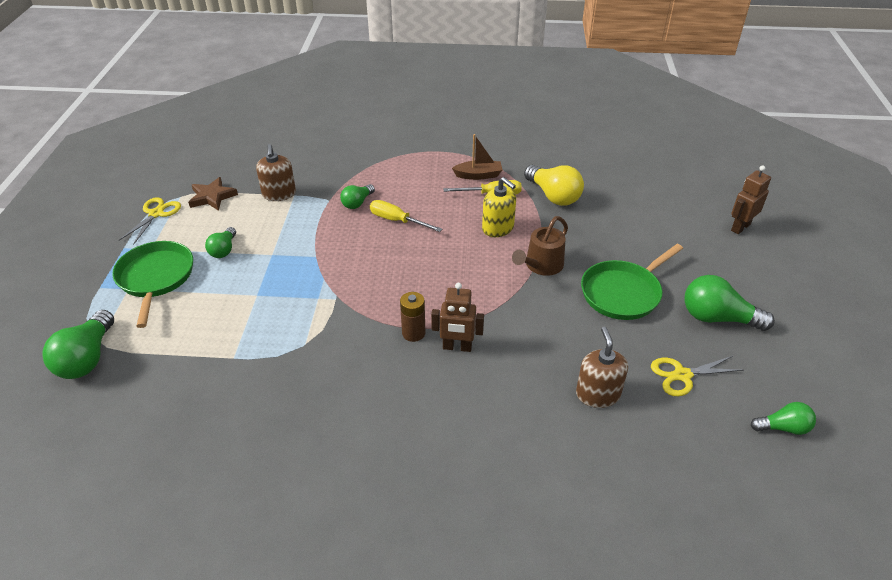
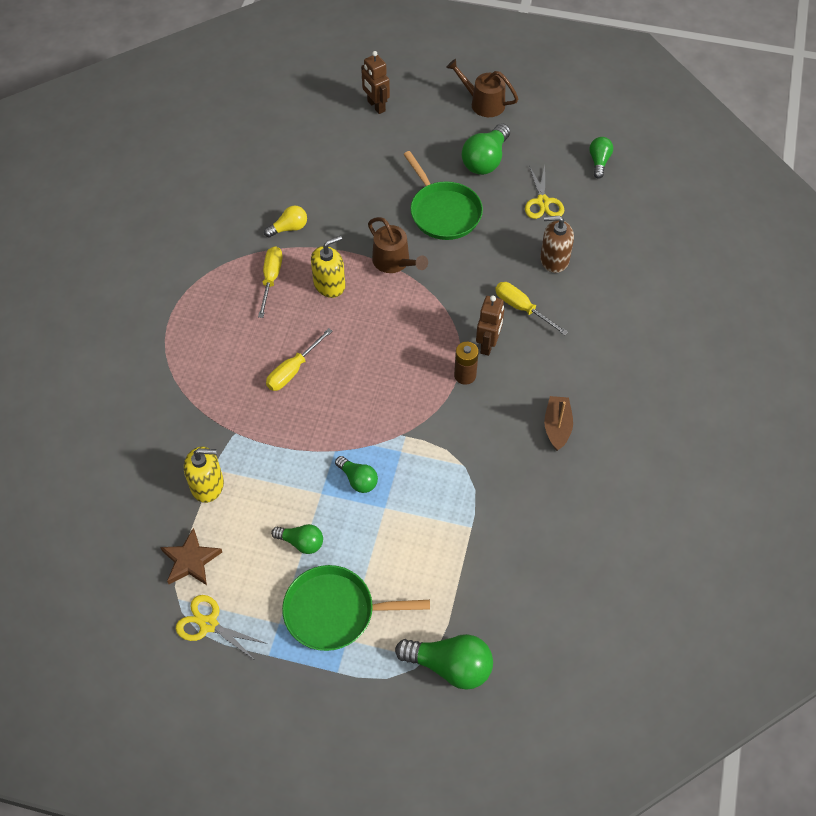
camera: 80 degrees left, 15 degrees up
(279, 194) = (207, 485): brown soap dispenser -> yellow soap dispenser
(357, 203) = (249, 405): green light bulb -> green light bulb (358, 480)
(478, 175) = (232, 285): brown boat -> brown boat (557, 427)
(514, 371) = (522, 308): none -> yellow screwdriver
(553, 196) = (289, 228): yellow light bulb -> yellow light bulb, size x0.59
(805, 307) = (483, 103): none -> brown watering can

